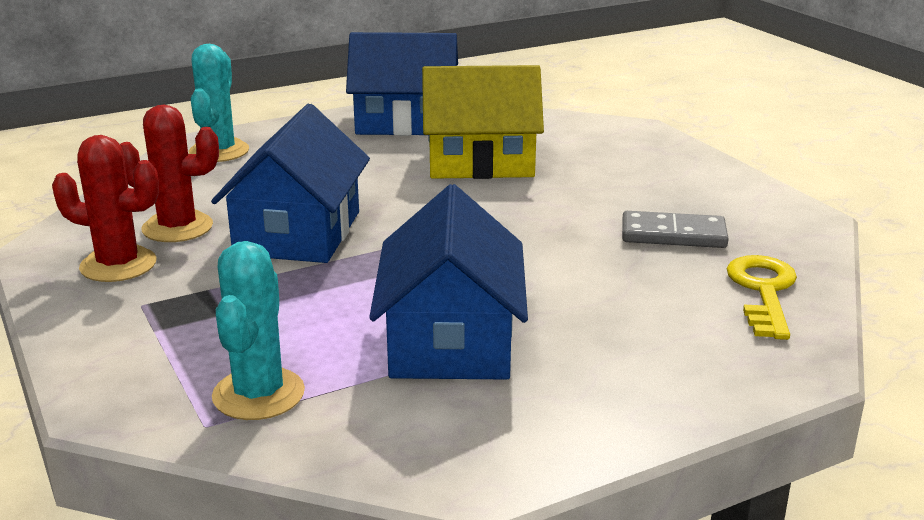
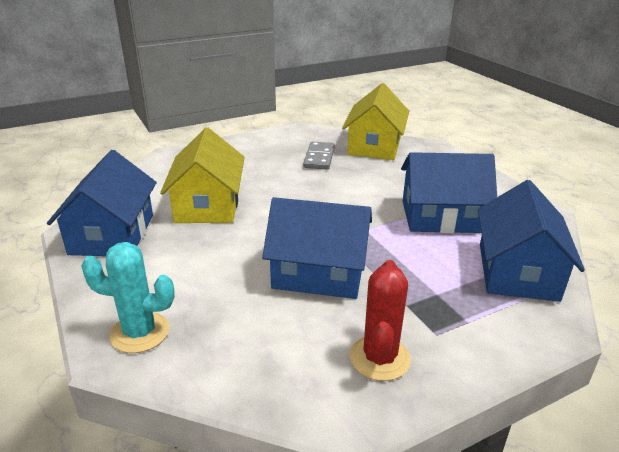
camera: 90 degrees left, 5 degrees up
(177, 227) = (310, 335): red cactus -> none
(258, 394) = (517, 271): turquoise cactus -> blue house
(763, 292) = (374, 146): yellow key -> yellow house

